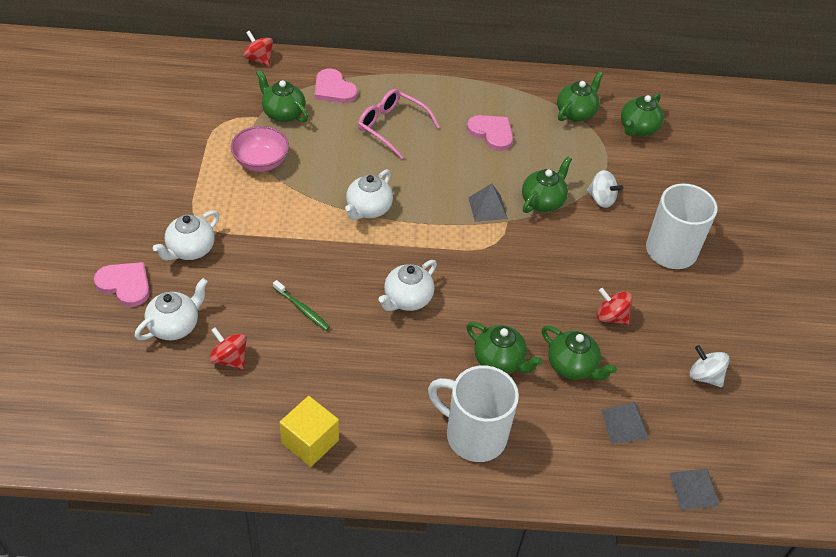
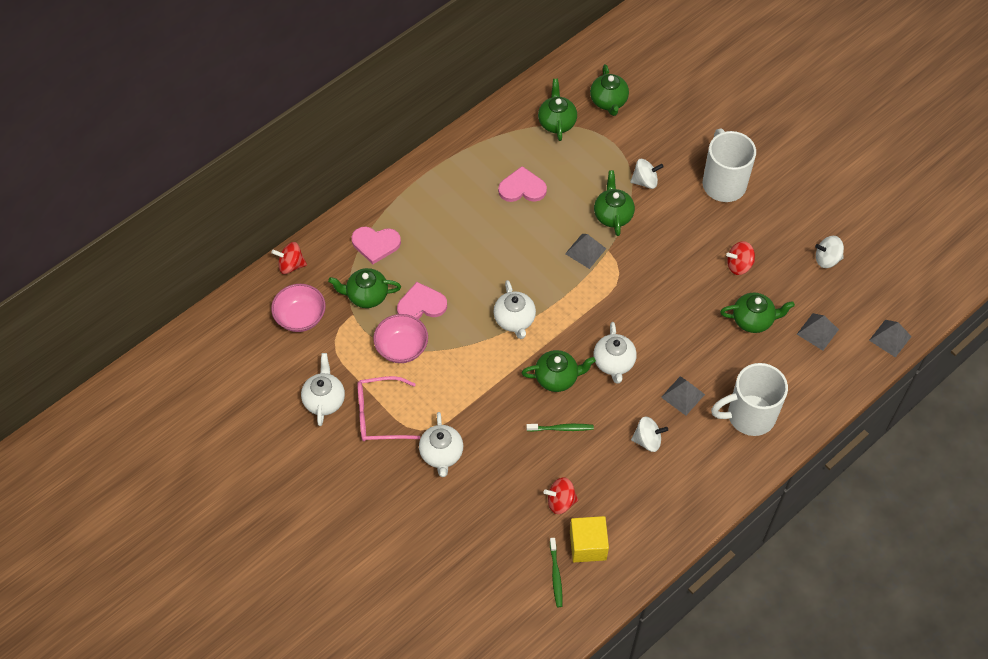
camera: 40 degrees left, 10 degrees up
(125, 284) = (433, 516): pink heart -> pink heart (421, 304)
(151, 407) = (556, 575): none -> green toothbrush
(175, 326) = (501, 513): white teapot -> white teapot (324, 400)
(221, 92) = (300, 317): none -> pink bowl
(310, 441) = (668, 506): yellow cube -> yellow cube (588, 545)
(359, 377) = (647, 440): none -> white spinning top
(391, 127) = (452, 241): pink glasses -> pink glasses (380, 415)
(434, 370) = (683, 395): none -> grey pyramid
(499, 361) = (711, 354): green teapot -> green teapot (557, 378)

